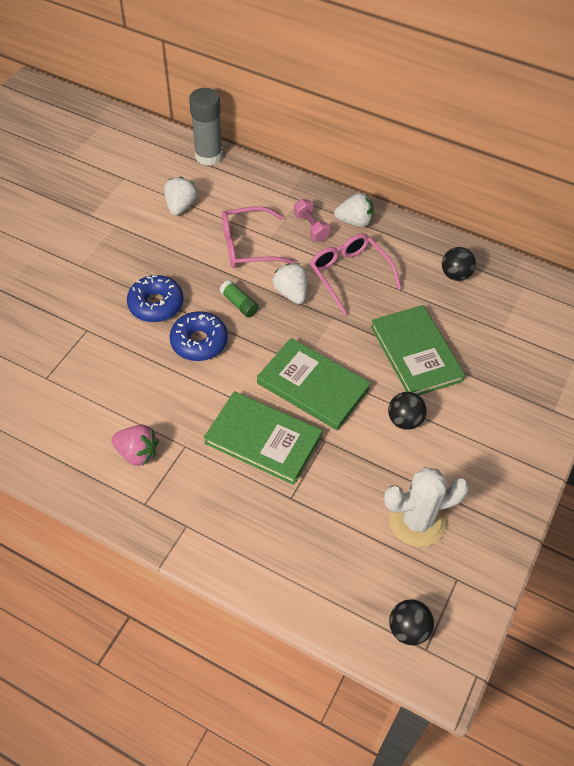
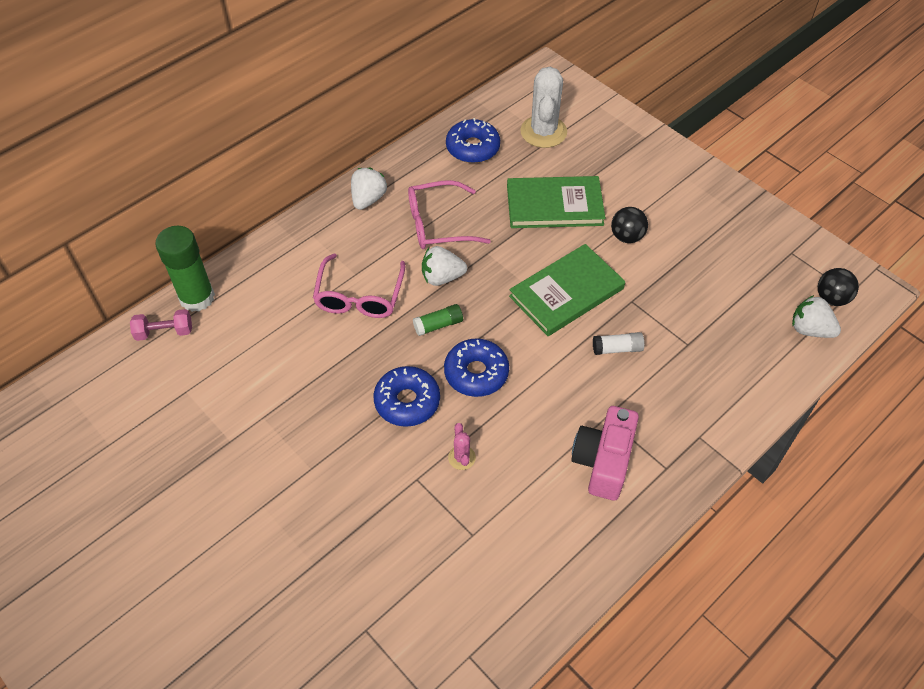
camera: 70 degrees left, 0 degrees up
(113, 353) = (461, 457): none -> pink cactus
(137, 453) = (603, 461): pink strawberry -> pink camera
(180, 206) = (266, 344): white strawberry -> white strawberry (810, 329)
(209, 156) = (197, 297): grey glue stick -> green glue stick
(263, 439) = (617, 349): green book -> white glue stick
(311, 227) = (358, 236): pink dumbbell -> pink dumbbell (164, 332)
(417, 521) = (732, 261): white cactus -> white cactus (543, 132)
(455, 275) = (472, 148): black ball -> blue donut

